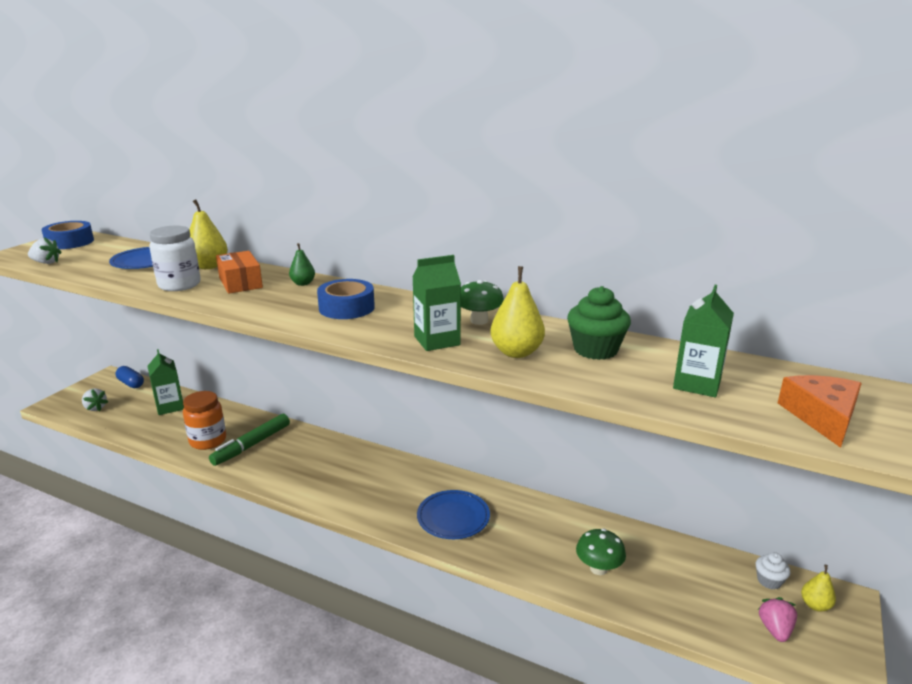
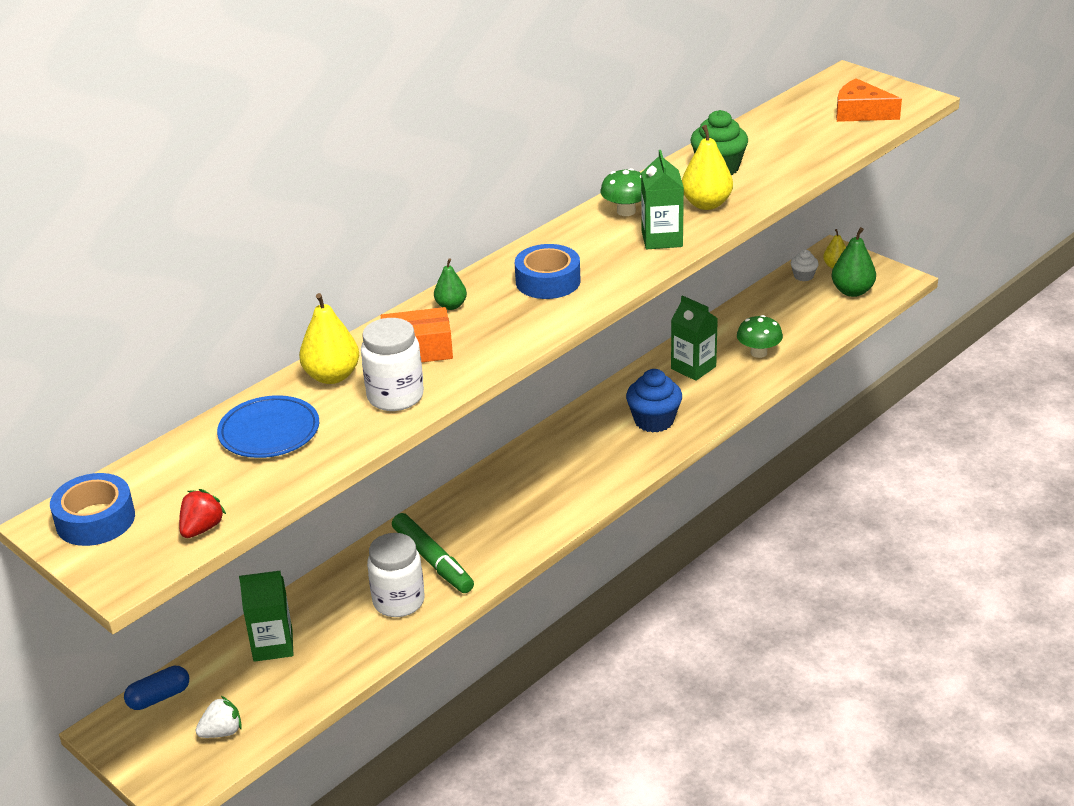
camera: 70 degrees left, 10 degrees up
(46, 263) = (202, 528): white strawberry -> red strawberry
(208, 441) = (398, 601): orange jar -> white jar
(453, 517) = (654, 421): blue plate -> blue cupcake
(697, 384) = (796, 142): green carton -> green carton (693, 368)
(775, 629) = (852, 291): pink strawberry -> green pear

